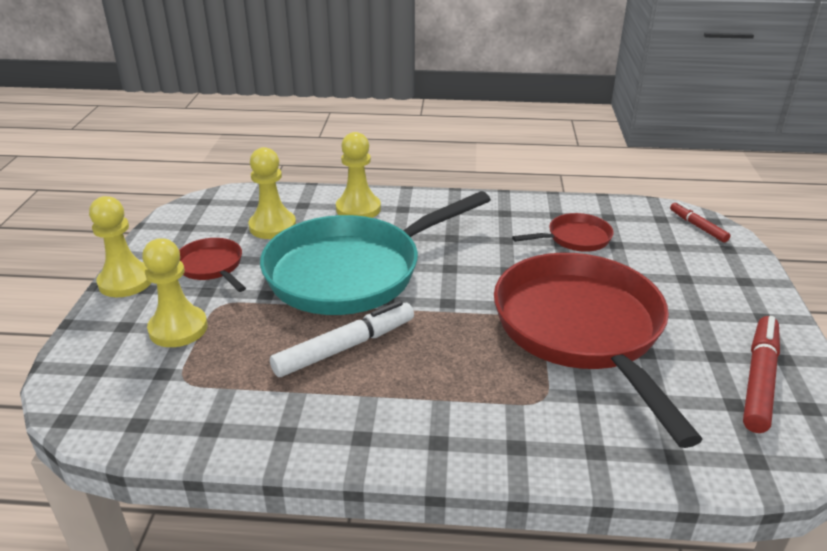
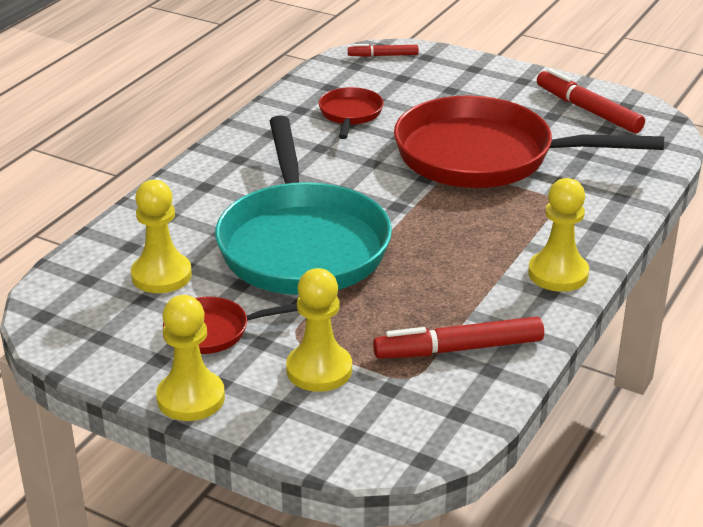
camera: 65 degrees left, 0 degrees up
(236, 399) = (459, 349): none -> red marker
(345, 347) = (424, 275): white marker -> none
(358, 209) = (178, 212): yellow pawn -> yellow pawn (558, 274)

